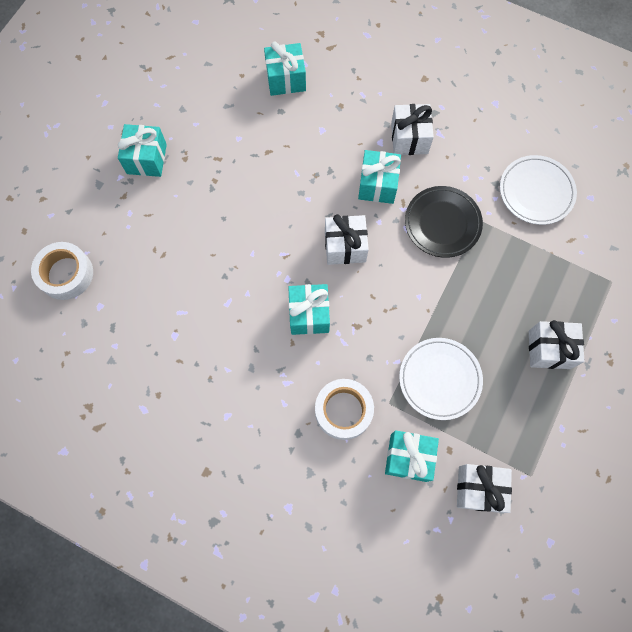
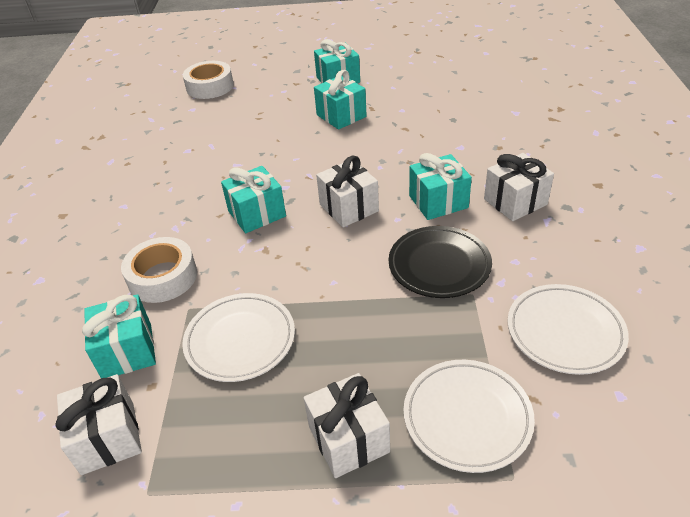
camera: 65 degrees right, 30 degrees down
(286, 79) = (488, 110): turquoise gift -> turquoise gift (341, 116)
(566, 280) = (467, 417): none -> white plate

